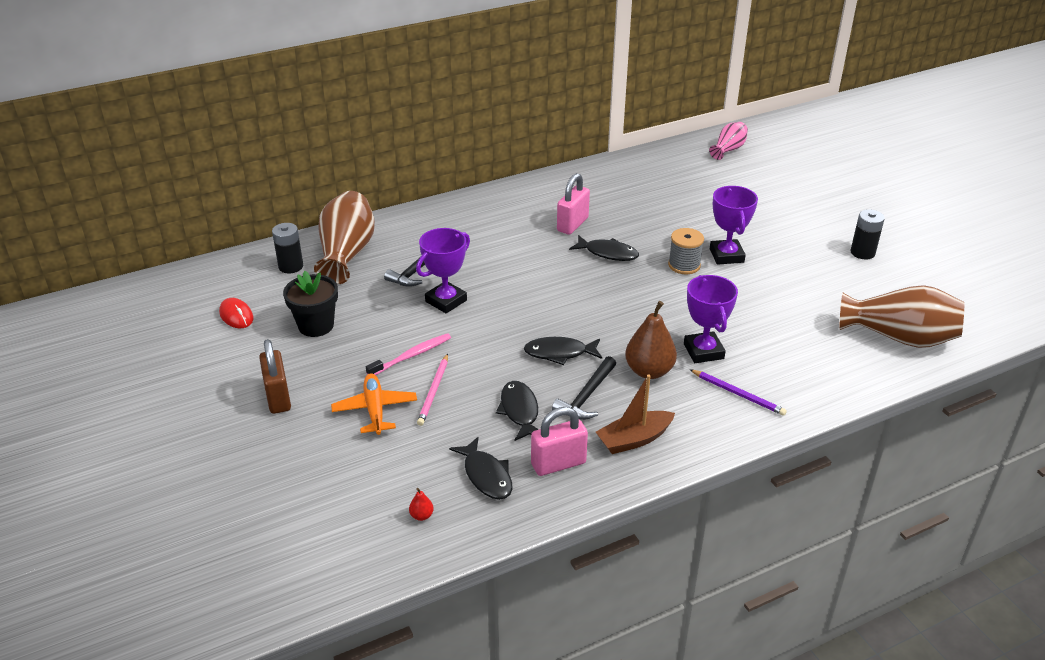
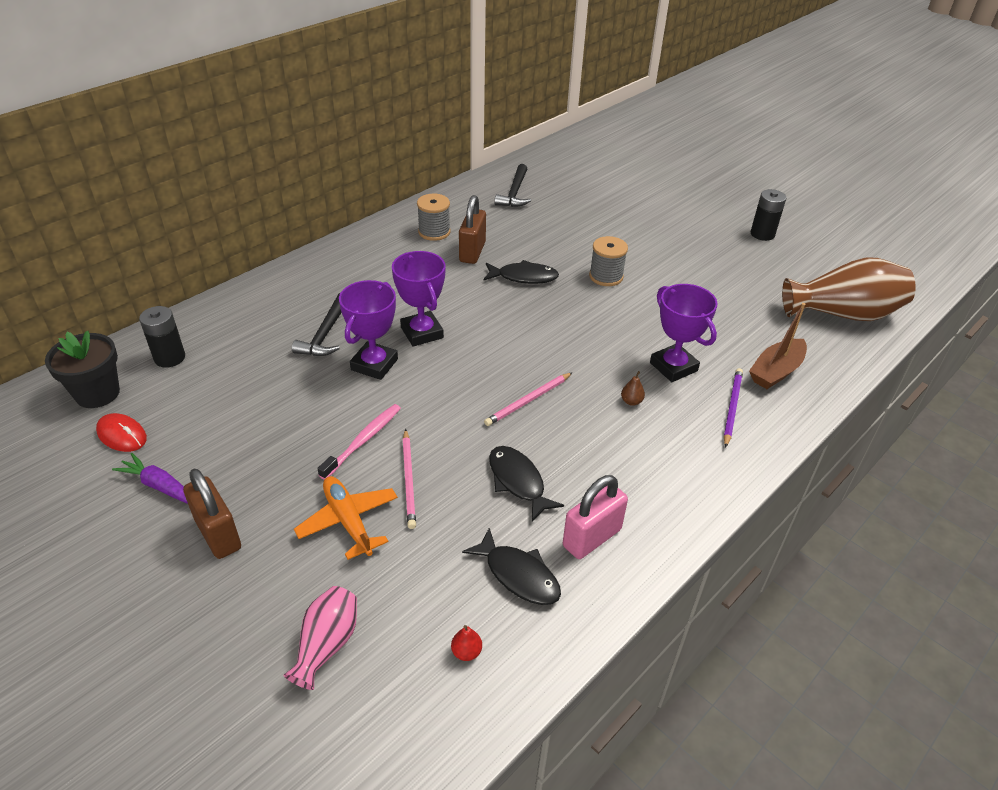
camera: 20 degrees left, 5 degrees up
(250, 356) = (160, 486): none -> purple carrot
(316, 326) = (230, 427): black flower pot -> black flower pot (97, 393)
(346, 254) = (233, 330): brown vase -> none
(547, 202) = (434, 232): none -> grey spool
(559, 353) = (528, 401): black fish -> pink pencil
(572, 224) = (472, 252): pink padlock -> brown padlock
(586, 396) = (581, 446): black hammer -> black hammer (514, 193)
(634, 439) = (657, 486): brown boat -> brown boat (776, 371)
(649, 371) = (631, 401): brown pear -> brown pear, size x0.42
(726, 255) = (641, 259): purple trophy -> purple trophy (422, 333)
(728, 149) = (586, 151): pink vase -> pink vase (327, 644)
(738, 394) = (732, 407): purple pencil -> purple pencil turned 90 degrees counterclockwise

